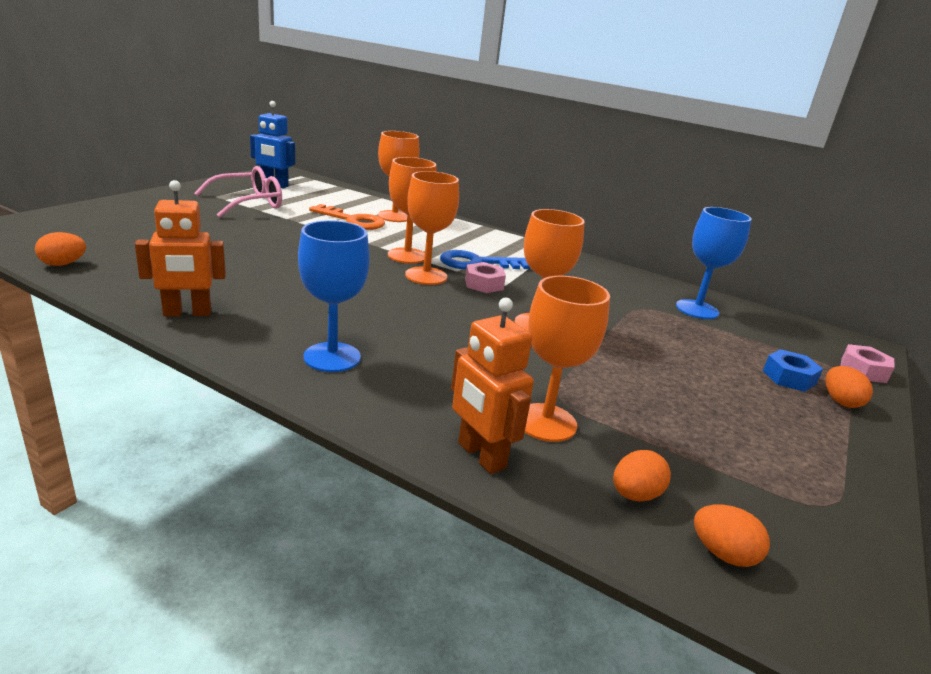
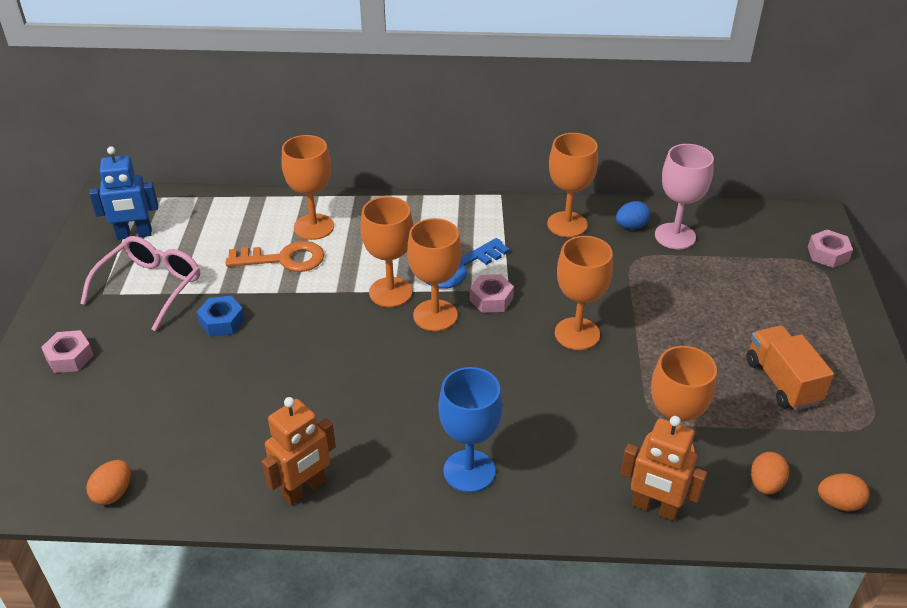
camera: 25 degrees left, 15 degrees up
(150, 209) = (69, 357): none -> pink nut
(598, 274) = (567, 224): none -> orange goblet
(658, 292) = (631, 226): none -> blue egg
(697, 309) = (675, 236): blue goblet -> pink goblet
(731, 429) = (782, 381): none -> orange truck
(789, 377) = (786, 295): blue nut -> blue nut (222, 321)
(840, 401) = (830, 304): orange egg -> none

